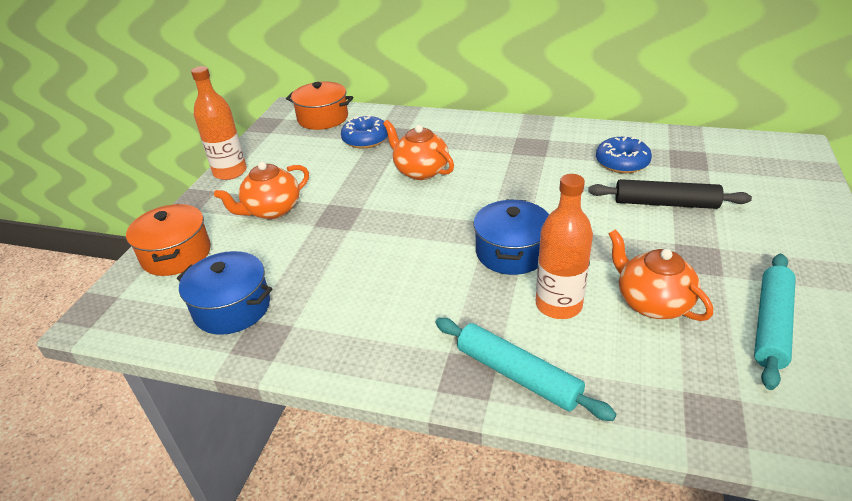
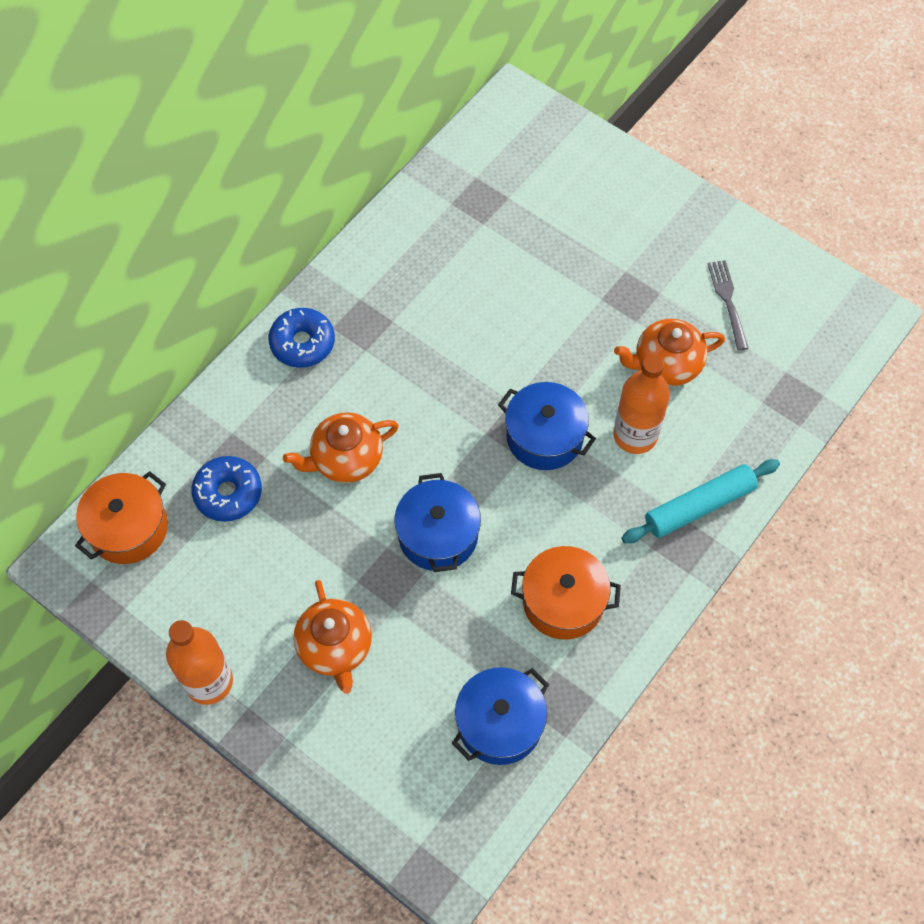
camera: 70 degrees left, 25 degrees up
(176, 254) = (370, 772): orange pot -> orange pot (563, 601)
(385, 226) = (438, 535): none -> blue pot
(622, 163) = (451, 260): blue donut -> blue donut (302, 343)
(665, 203) = (541, 268): black rolling pin -> none
(771, 325) = (728, 301): turquoise rolling pin -> grey fork

